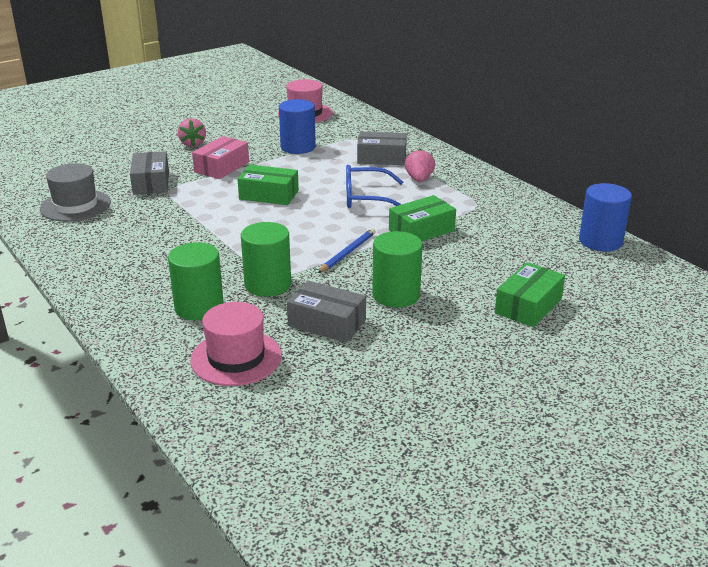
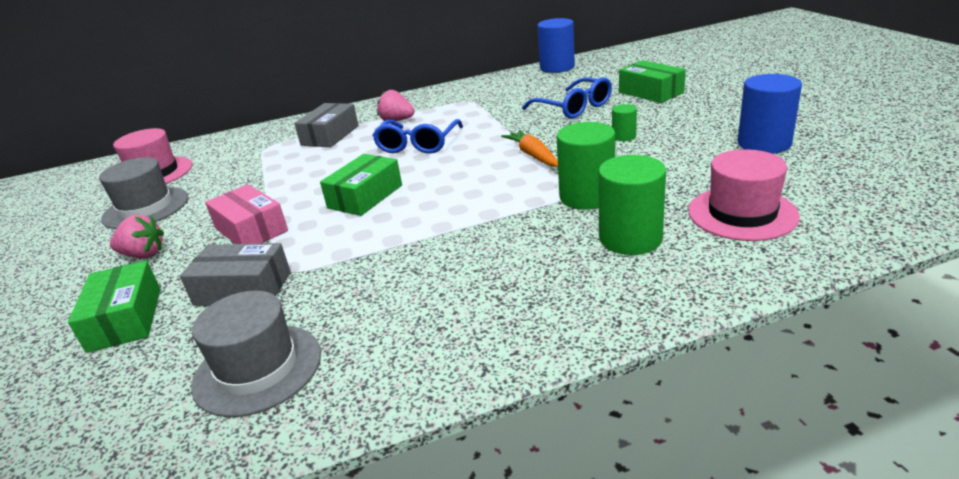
camera: 70 degrees left, 0 degrees up
(253, 126) = (146, 208): none -> grey hat
(298, 147) = (250, 179): blue cylinder -> blue cylinder (764, 143)
(327, 323) = (672, 167): grey box -> none
(347, 253) = (533, 155): blue pencil -> orange carrot
(396, 295) = (624, 136): green cylinder -> green cylinder, size x0.51
(421, 230) = (504, 123): green box -> green box (125, 319)
(469, 262) = (574, 108): none -> blue glasses

